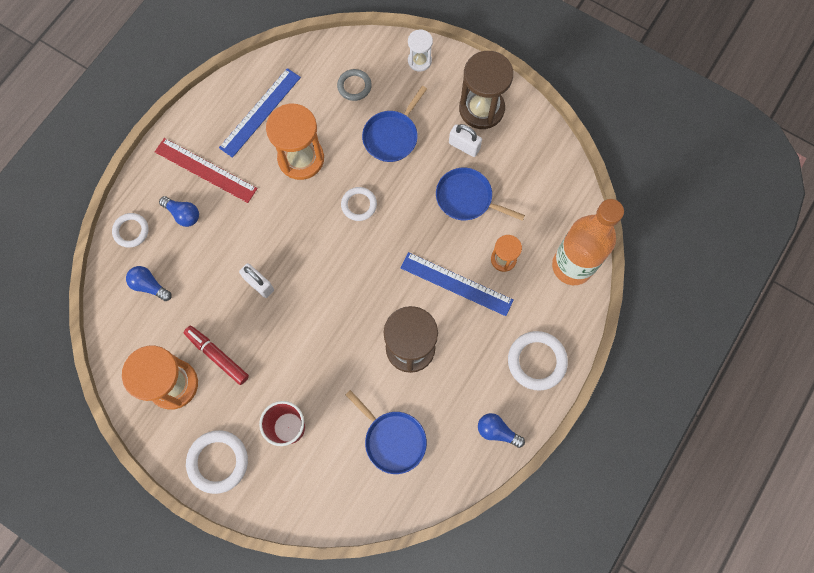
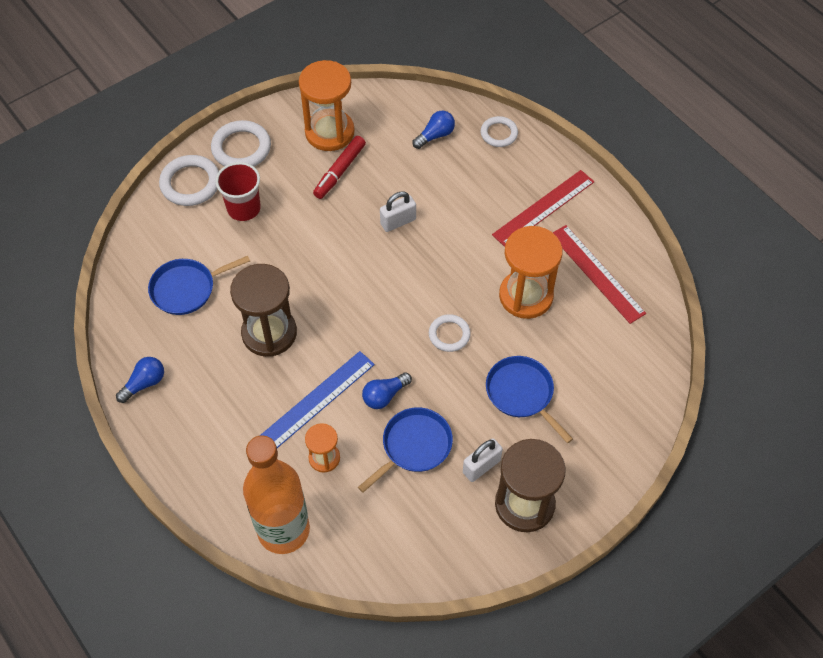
camera: 110 degrees right, 15 degrees down
(183, 214) = (500, 178): blue light bulb -> blue light bulb (384, 395)
(217, 356) = (340, 171): red marker -> red marker turned 150 degrees clockwise
(260, 112) = (596, 273): blue ruler -> red ruler
(354, 86) = (601, 375): grey ring -> none
(419, 61) = (614, 456): white hourglass -> none
(536, 361) = (195, 449): white ring -> white ring (190, 183)

